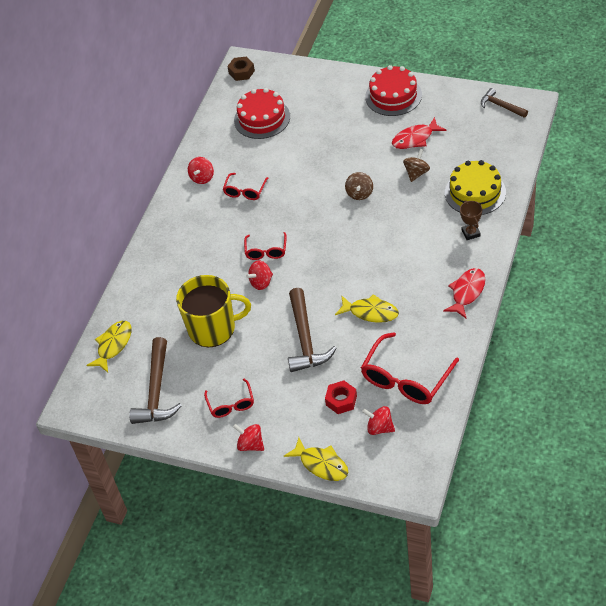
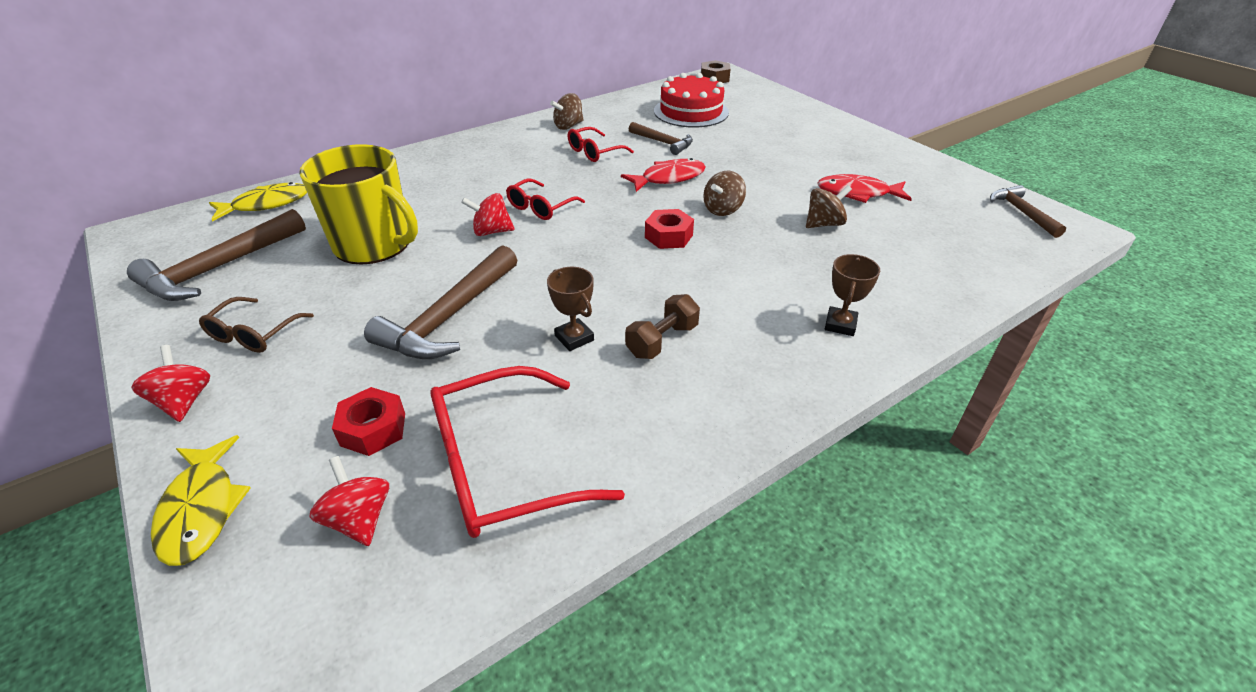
camera: 30 degrees right, 10 degrees down
(202, 178) = (568, 126): red spinning top -> brown spinning top
(231, 404) = (253, 334): red glasses -> brown glasses
(275, 158) = (663, 143): none -> brown hammer
(351, 229) = (668, 236): none -> red nut
(370, 312) = (574, 338): yellow fish -> brown trophy
(393, 96) = (868, 150): red cake -> none
(407, 289) = (662, 340): none -> brown dumbbell
(467, 292) = (753, 399): red fish -> red fish (669, 178)
(475, 192) = (895, 281): yellow cake -> none

